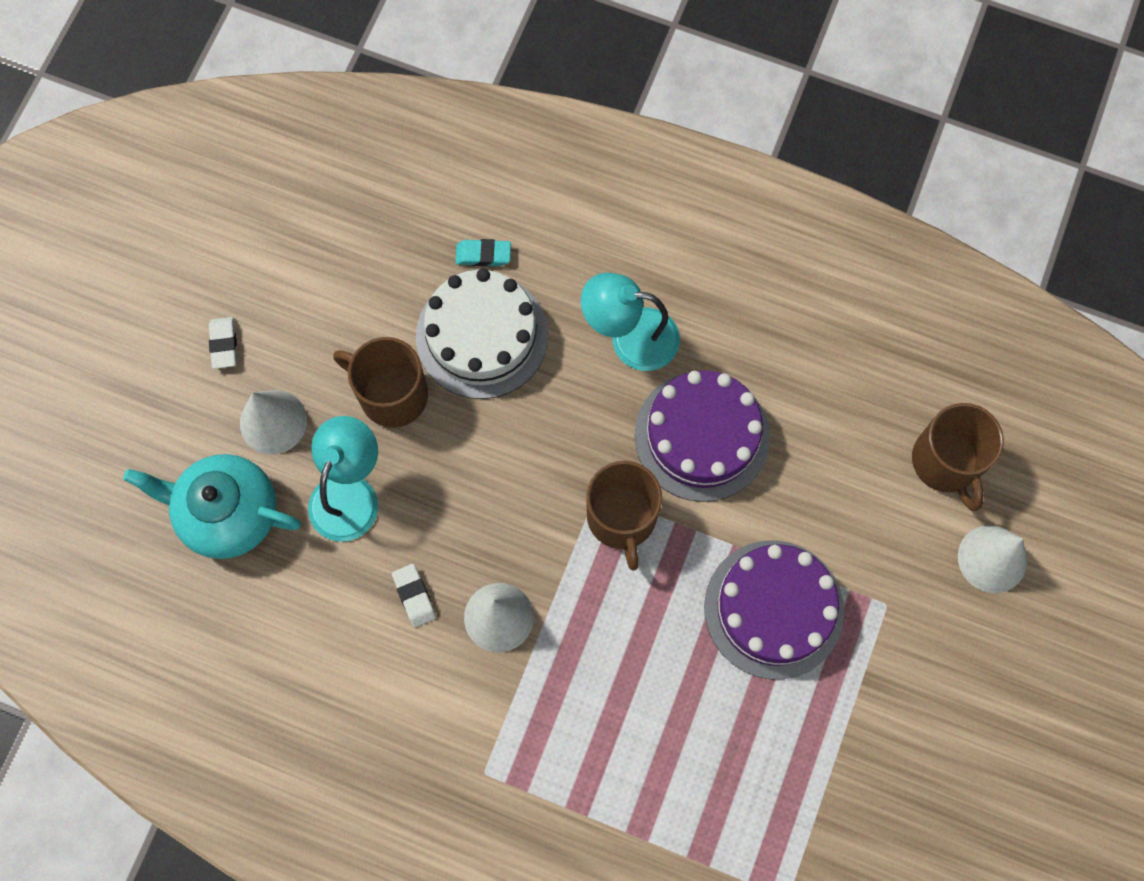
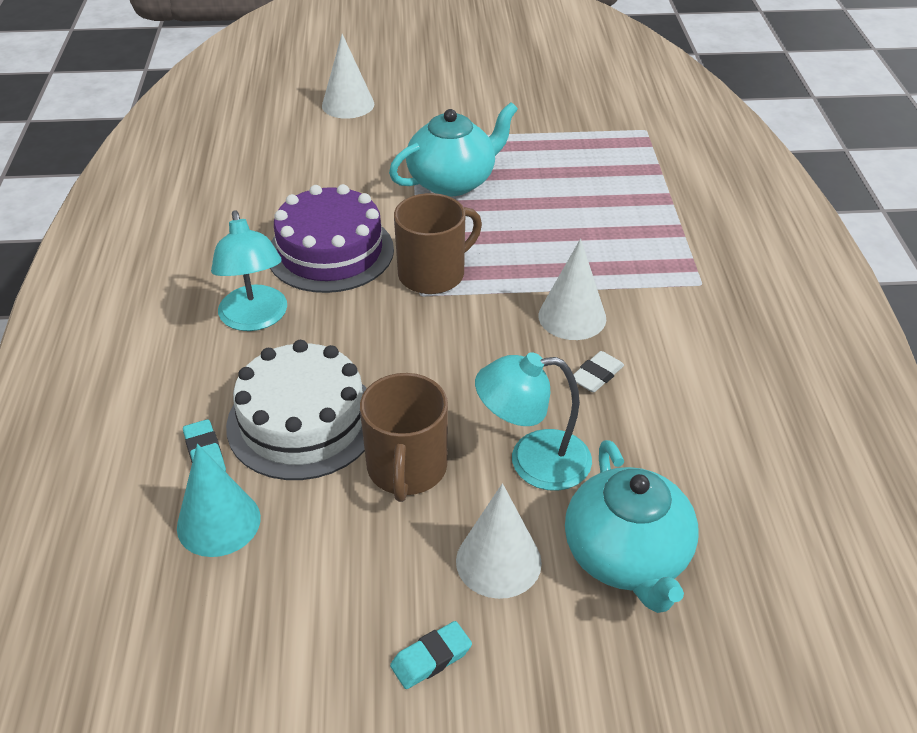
camera: 115 degrees left, 30 degrees down
(224, 344) = (431, 658): white eraser -> turquoise eraser
(409, 247) = (218, 522): none -> turquoise cone
(773, 609) = (453, 181): purple cake -> turquoise teapot
(946, 462) = (284, 136): brown mug -> none

